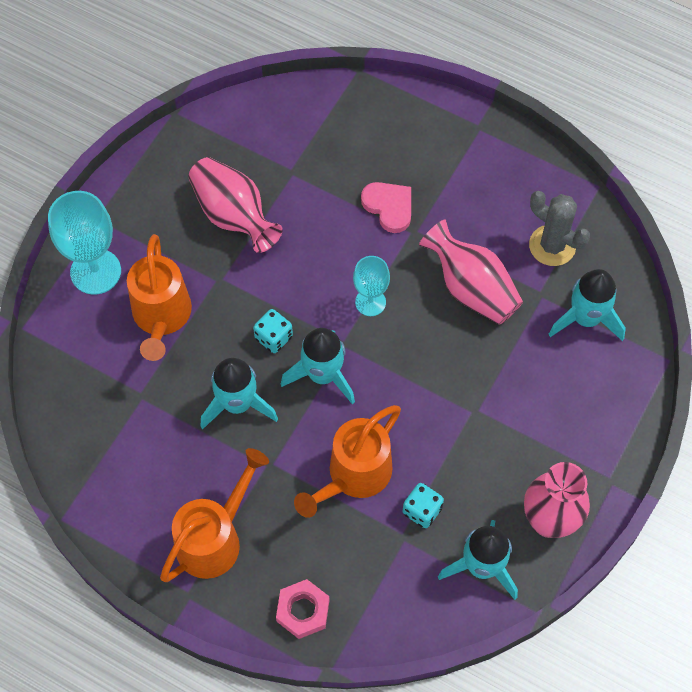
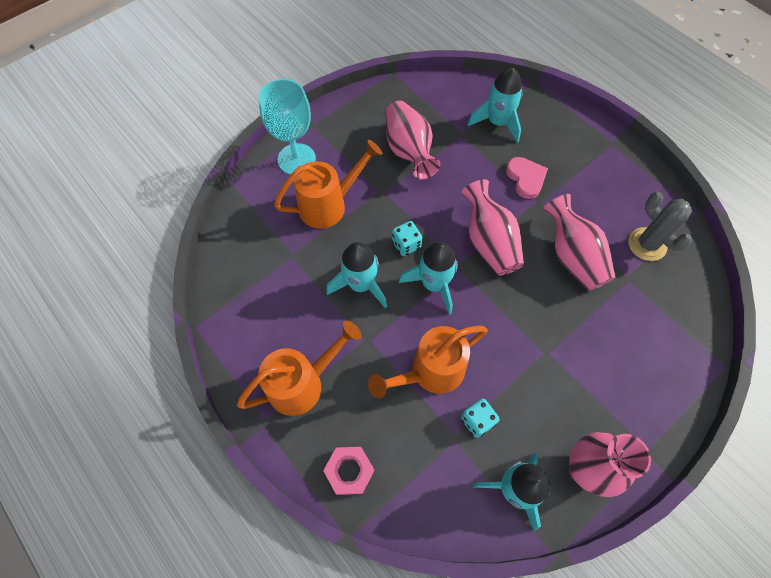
camera: 20 degrees right, 0 degrees up
(161, 318) = (329, 205): orange watering can -> orange watering can turned 135 degrees counterclockwise
(370, 302) = (489, 242): turquoise goblet -> pink vase
(586, 318) = (661, 309): turquoise rocket -> turquoise rocket (497, 122)

